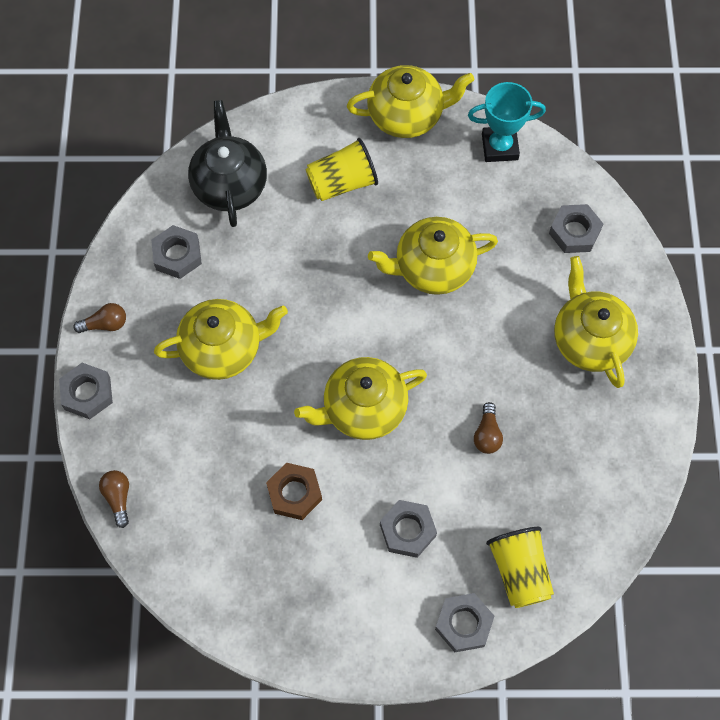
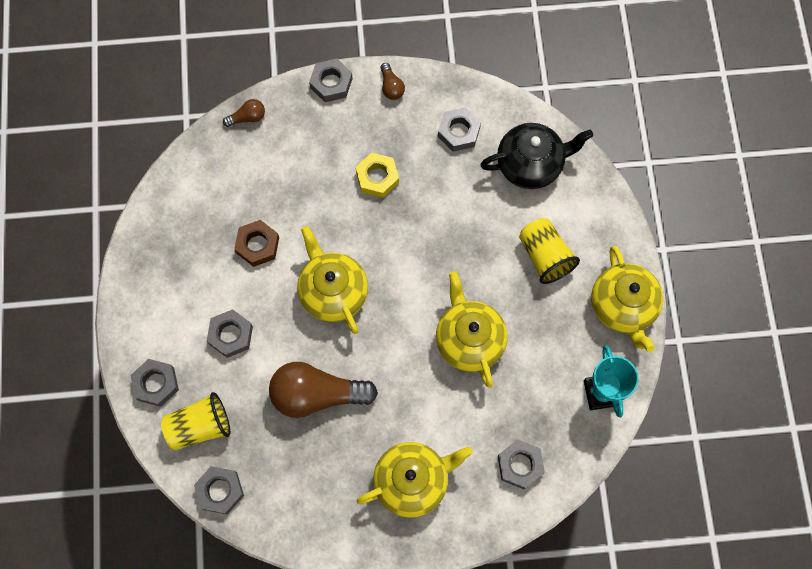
camera: 85 degrees right, 5 degrees up
(223, 349) = (377, 177): yellow teapot -> yellow nut
(487, 434) = (317, 394): brown light bulb -> brown light bulb, size x2.22
(597, 550) = (220, 491): none -> grey nut

